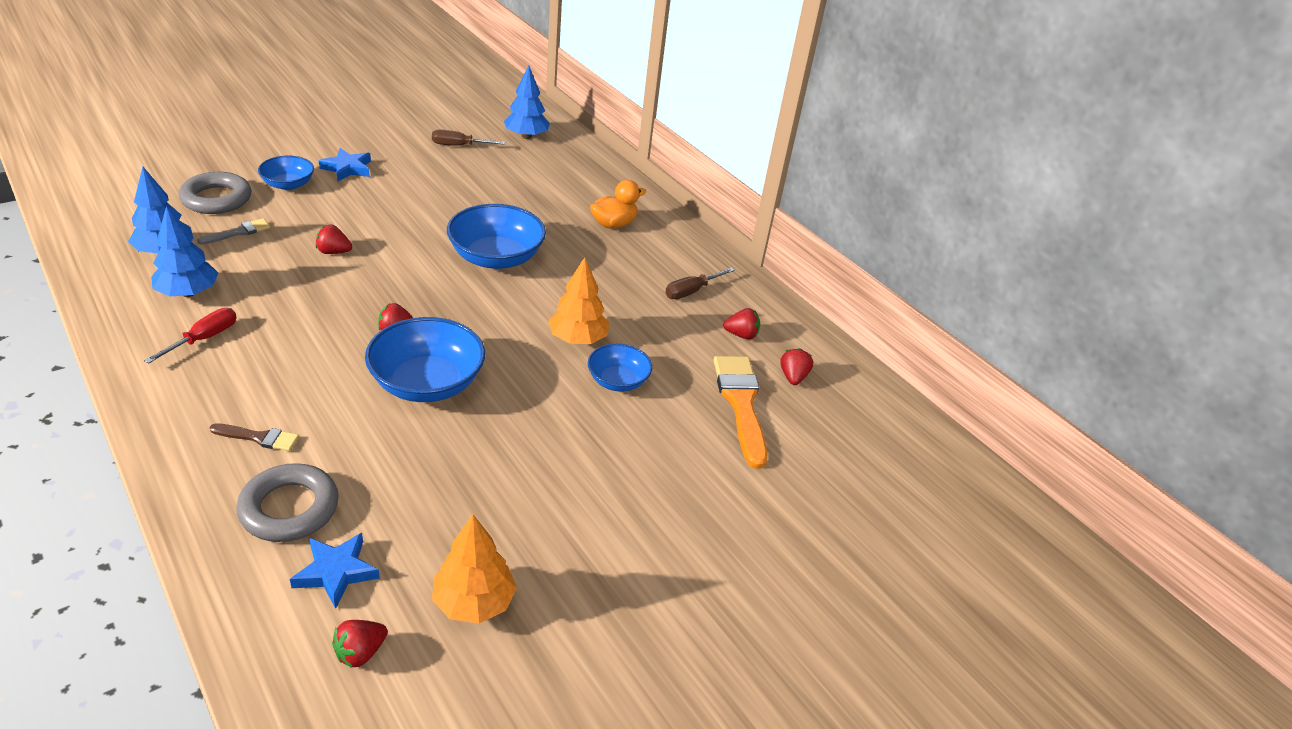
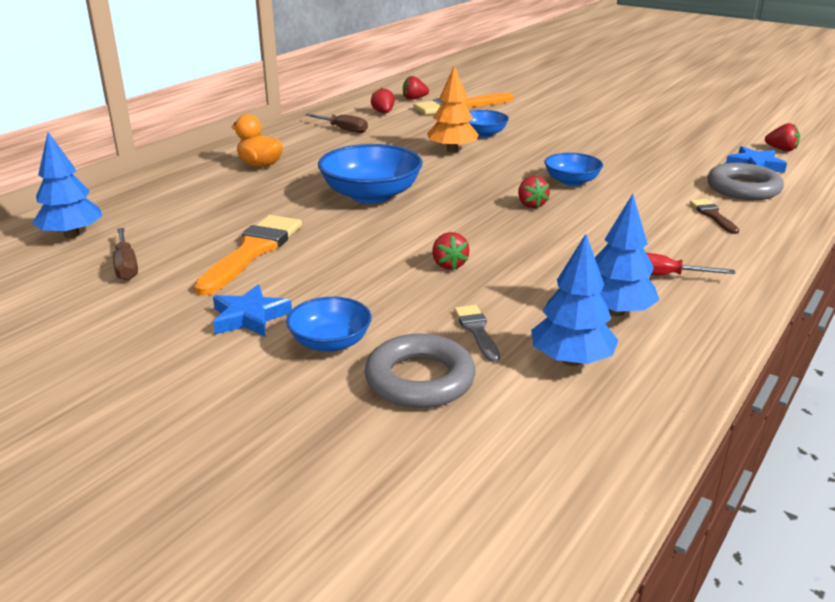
camera: 105 degrees left, 10 degrees down
(238, 232) = (477, 331): grey brush -> grey brush turned 45 degrees clockwise
(427, 383) = (571, 181): blue bowl -> blue bowl, size x0.58
(438, 187) = (252, 251): none -> orange brush
(474, 602) = (709, 135): orange tree -> none

